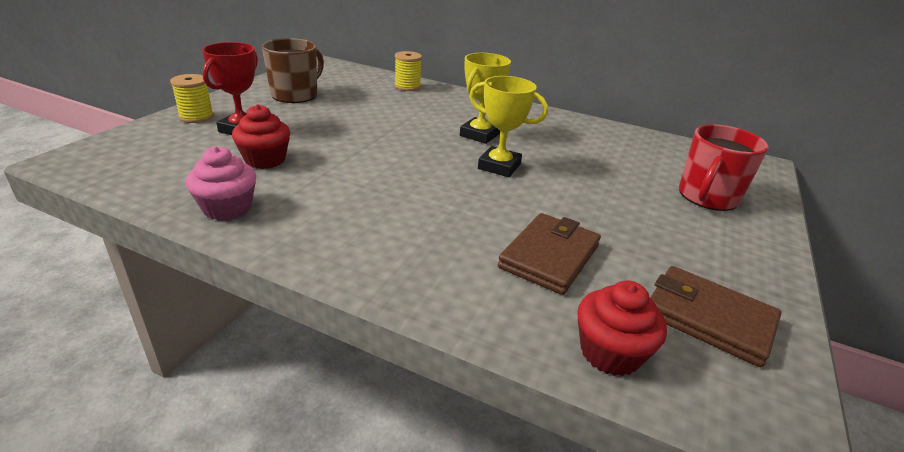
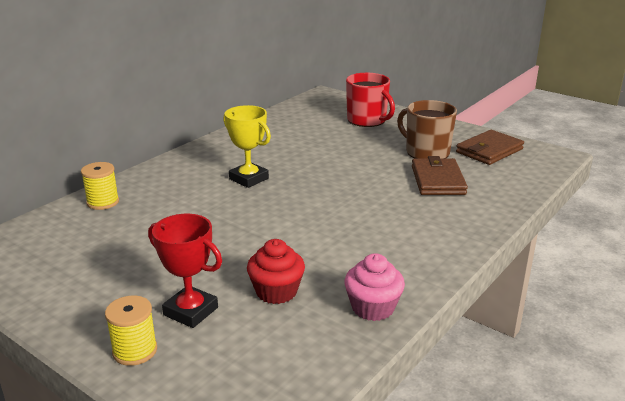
camera: 75 degrees left, 5 degrees down
(295, 95) = (90, 276): brown mug -> brown mug (426, 152)
(499, 166) = (312, 179): yellow trophy -> none
(549, 256) = (437, 180): brown wallet -> brown wallet turned 45 degrees clockwise
(610, 353) = (520, 180): red cupcake -> none

